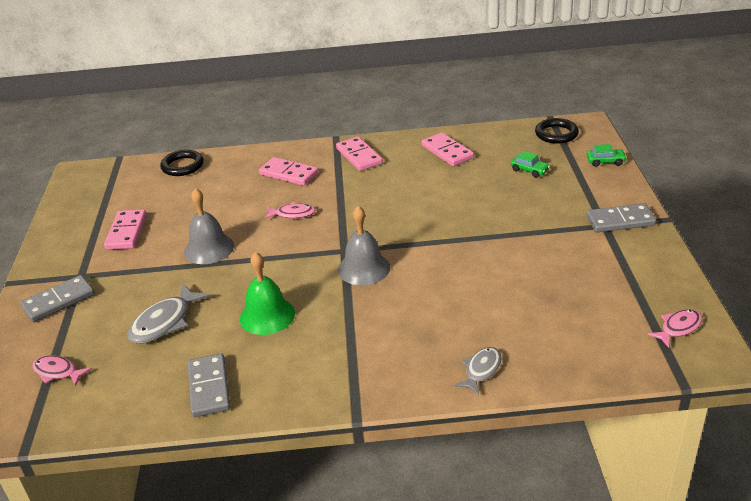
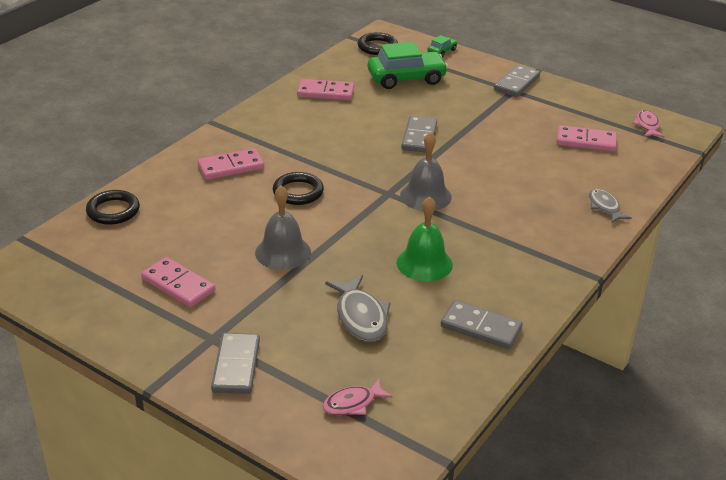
camera: 55 degrees left, 0 degrees up
(292, 214) = (298, 192): pink fish -> black ring
(359, 156) = (263, 126): pink domino -> pink domino (586, 141)
(448, 221) = (419, 137): none -> grey domino
(529, 170) = (406, 78): green car -> green car, size x2.17

